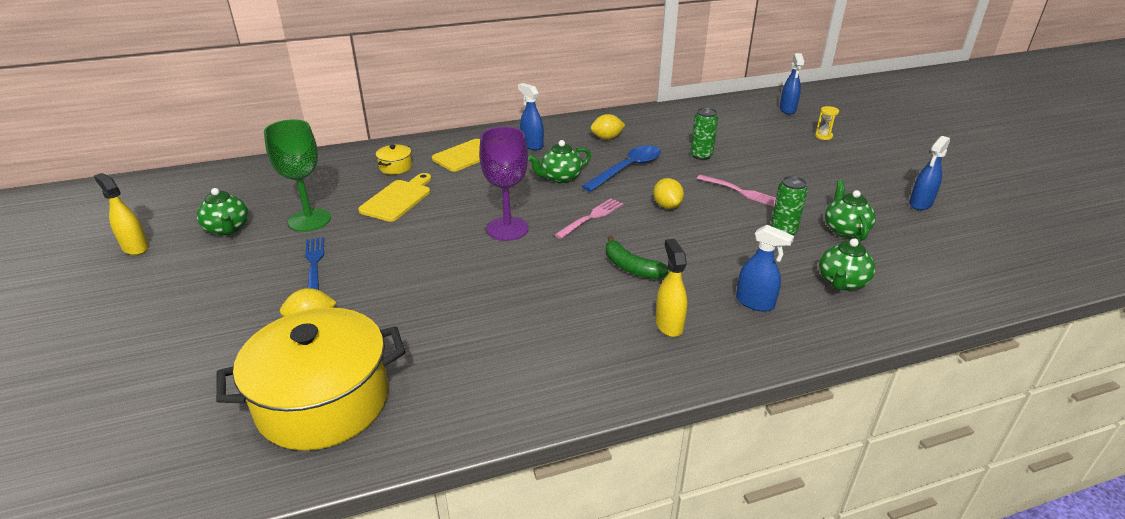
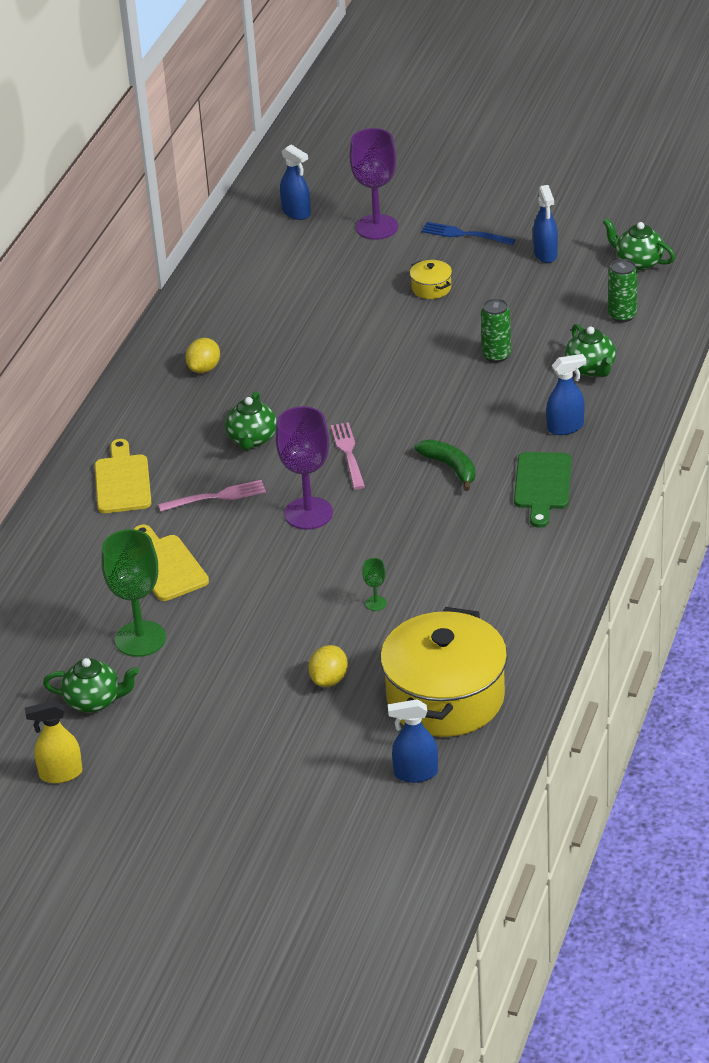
camera: 50 degrees left, 5 degrees up
(314, 263) = (233, 656): blue fork -> blue fork (464, 234)
(395, 167) = (88, 545): yellow pot -> yellow pot (431, 288)
(429, 303) = (376, 603): none -> green goblet
(532, 145) = (155, 428): blue spray bottle -> blue spray bottle (415, 773)
(627, 169) = (287, 387): blue spoon -> none
(631, 267) = (450, 468): green banana -> green banana turned 120 degrees counterclockwise
(667, 206) = (382, 398): yellow lemon -> none
(669, 324) = (543, 485): yellow spray bottle -> green cutting board
(701, 156) = (319, 327): green can -> green can (622, 315)
(740, 191) = (410, 341): pink fork -> pink fork (216, 497)
(823, 136) = (377, 227): yellow hourglass -> purple goblet
(845, 230) = (532, 321): green teapot -> green teapot (638, 262)

